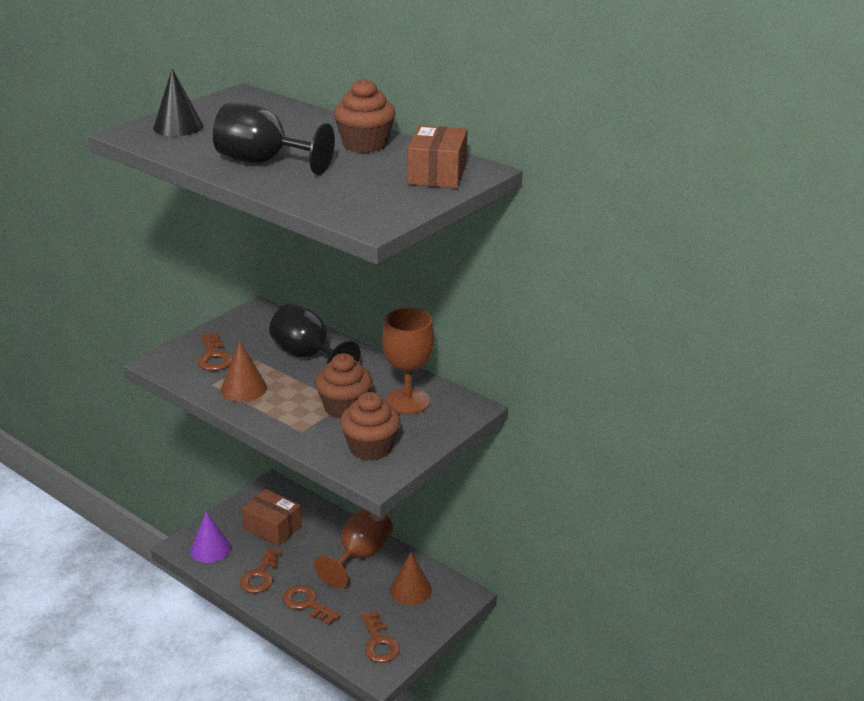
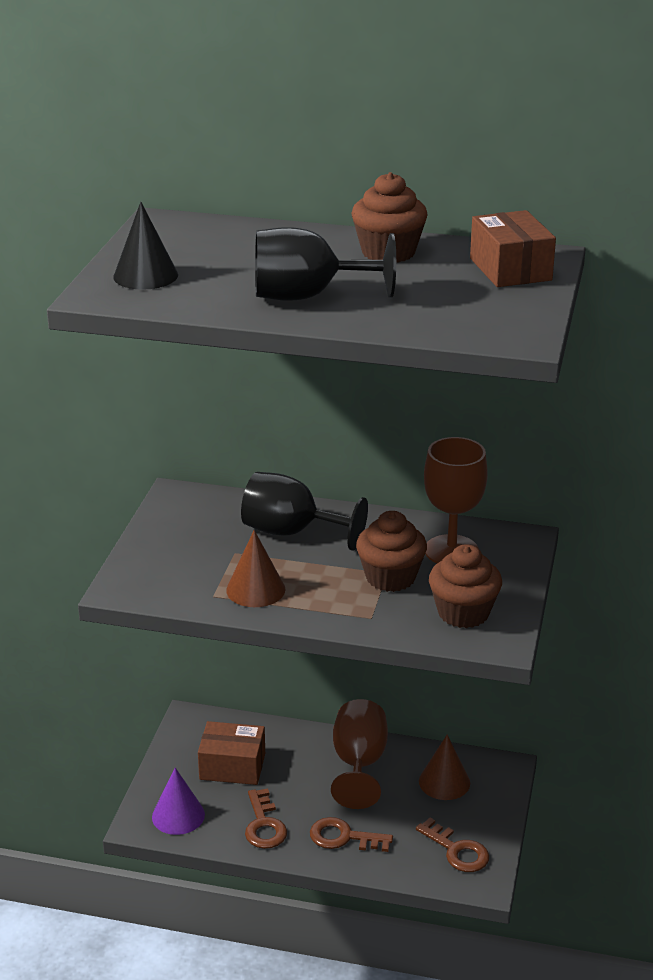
camera: 25 degrees left, 0 degrees up
(213, 356) = (181, 563): brown key -> none

